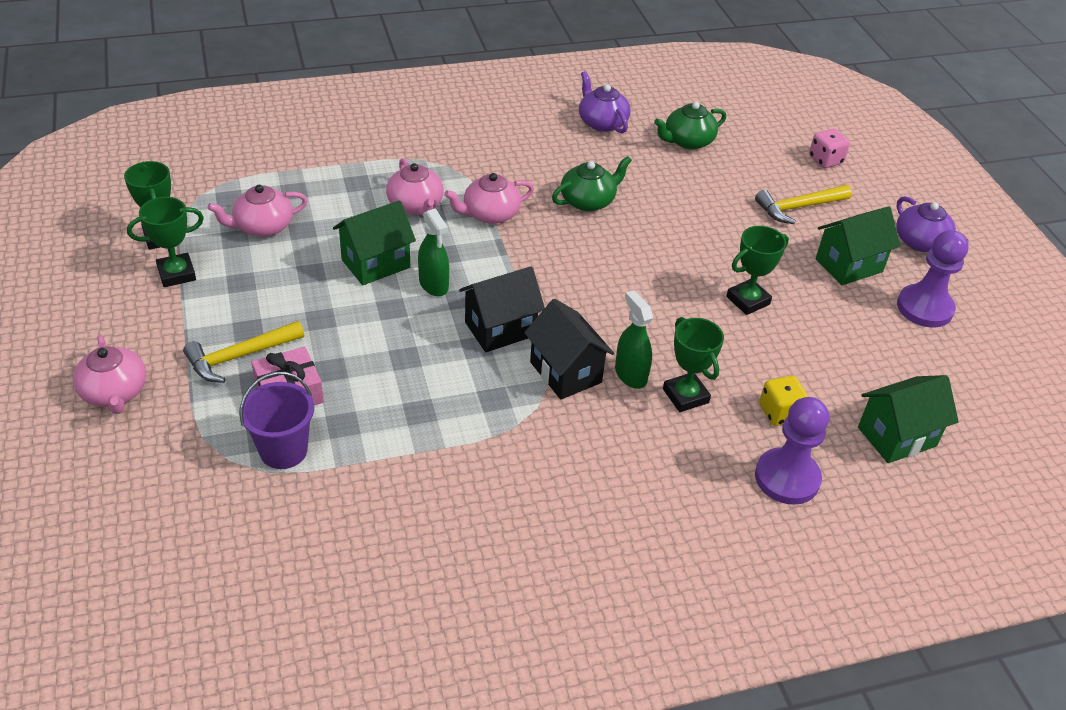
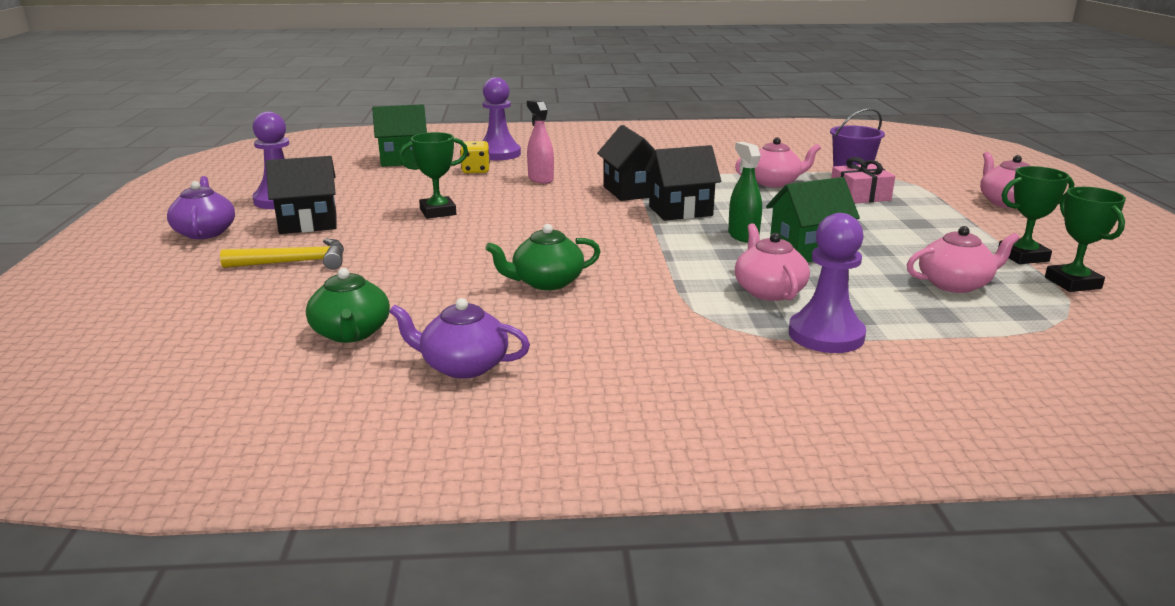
camera: 165 degrees left, 20 degrees down
(239, 357) = (914, 211): yellow hammer -> none
(381, 163) = (826, 335): none -> purple pawn
(490, 214) = (674, 278): pink teapot -> pink teapot (774, 182)
(602, 122) = (463, 366): purple teapot -> purple teapot turned 120 degrees clockwise
(630, 375) = (577, 188): green spray bottle -> none
(685, 396) = (540, 179): green trophy -> pink spray bottle
(688, 141) = (351, 333): green teapot -> green teapot turned 90 degrees clockwise
(825, 160) = (185, 300): pink dice -> none
(849, 265) = (308, 224): green house -> black house

